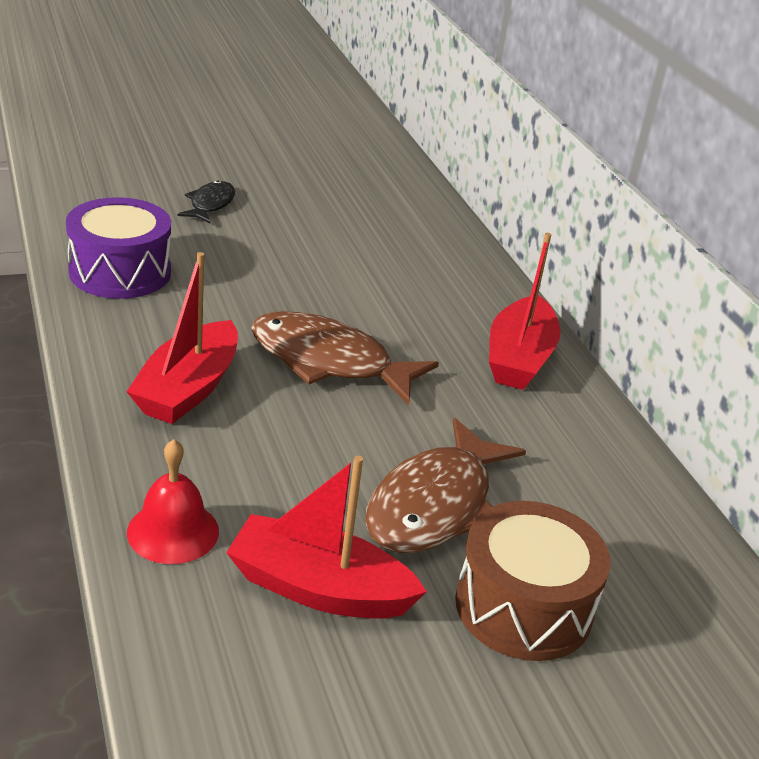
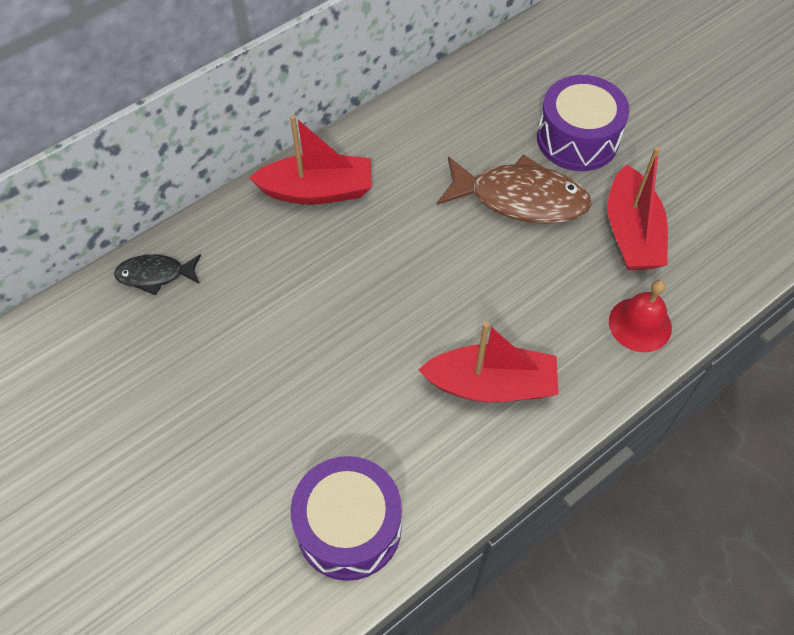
camera: 105 degrees left, 25 degrees up
(210, 204) = (163, 516): black fish -> black fish (155, 275)
(329, 362) = (397, 307): brown fish -> none
(523, 606) = (577, 139): brown drum -> purple drum

